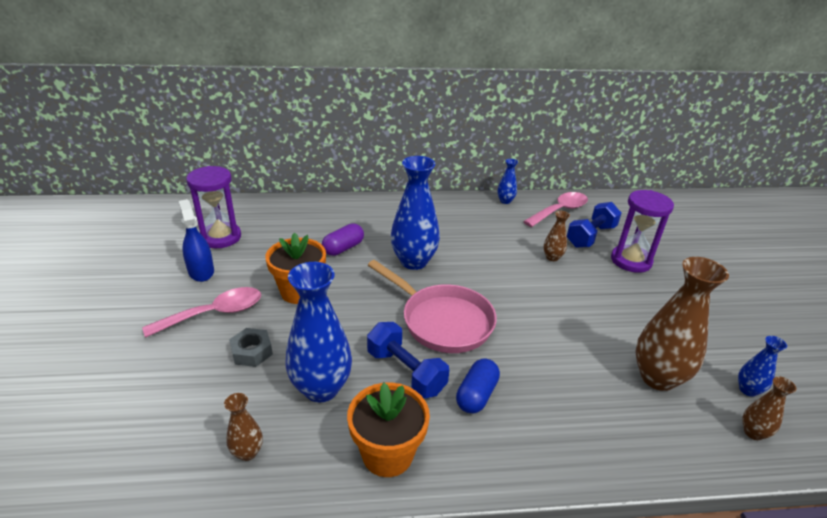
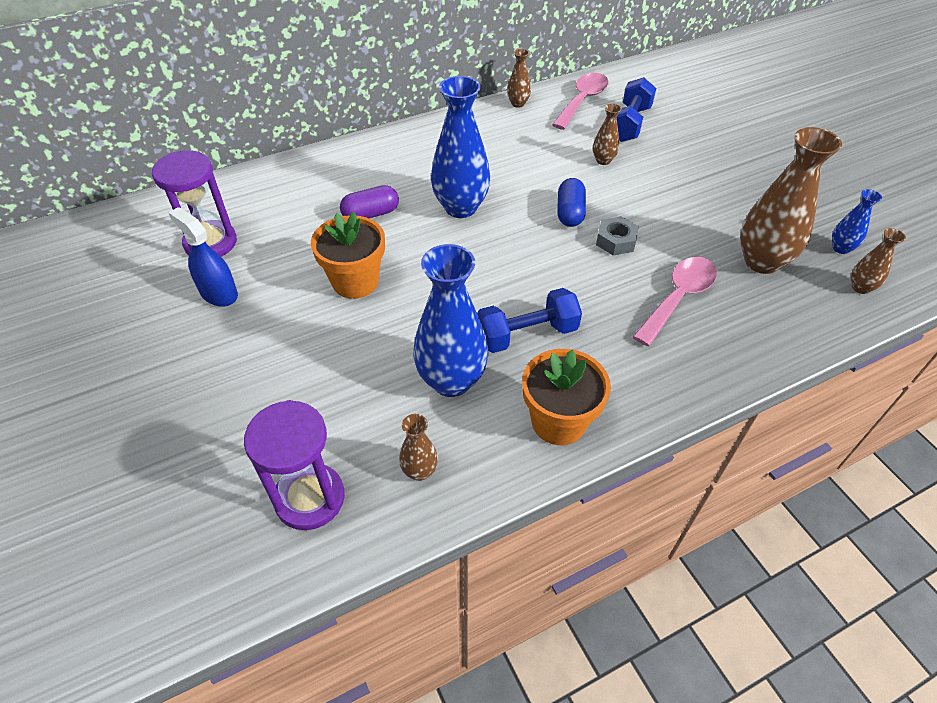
camera: 20 degrees left, 15 degrees up
(215, 313) = (274, 338): pink spoon -> pink spoon (678, 298)
(252, 352) = (349, 367): grey nut -> grey nut (616, 241)
(343, 248) = (371, 214): purple capsule -> purple capsule turned 45 degrees clockwise
(406, 372) = (527, 334): blue dumbbell -> blue dumbbell turned 45 degrees counterclockwise
(442, 321) = (531, 267): pink pan -> none
(476, 395) = (608, 334): blue capsule -> blue capsule (570, 213)
(505, 201) = (518, 104): blue vase -> brown vase
(631, 261) = (681, 142): purple hourglass -> purple hourglass (310, 498)

